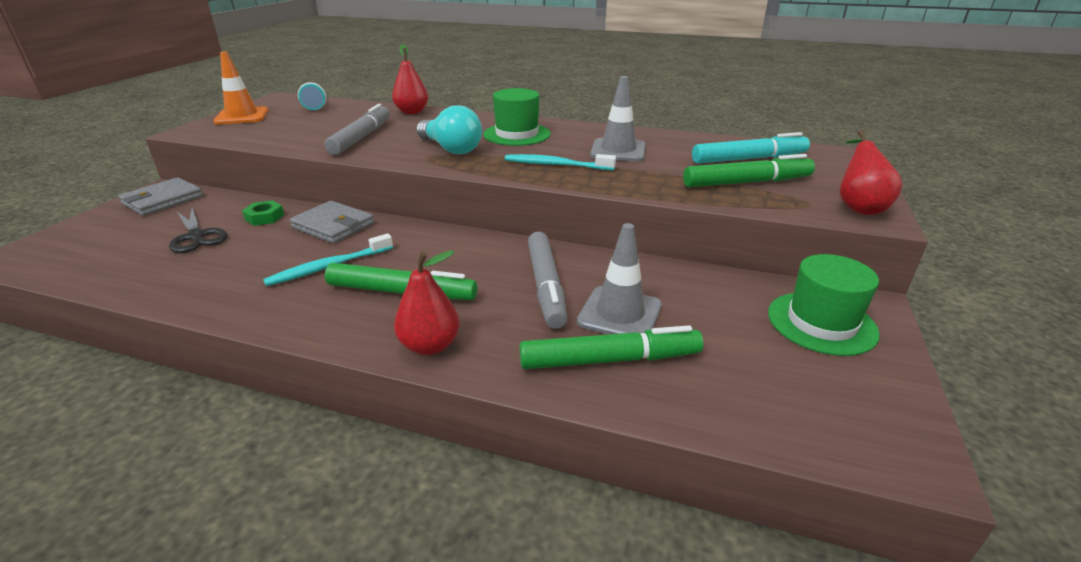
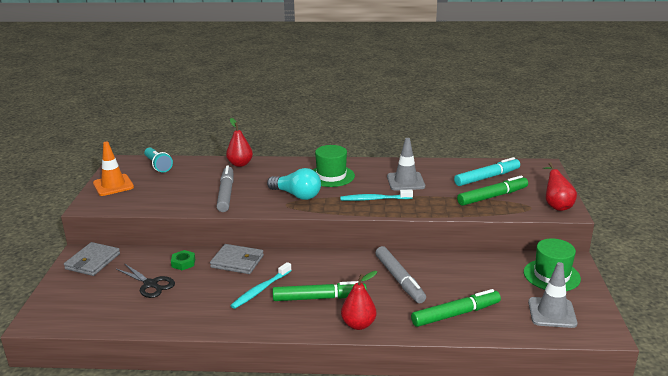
camera: 15 degrees left, 5 degrees down
(619, 314) = (448, 289): grey traffic cone -> grey traffic cone (552, 313)

